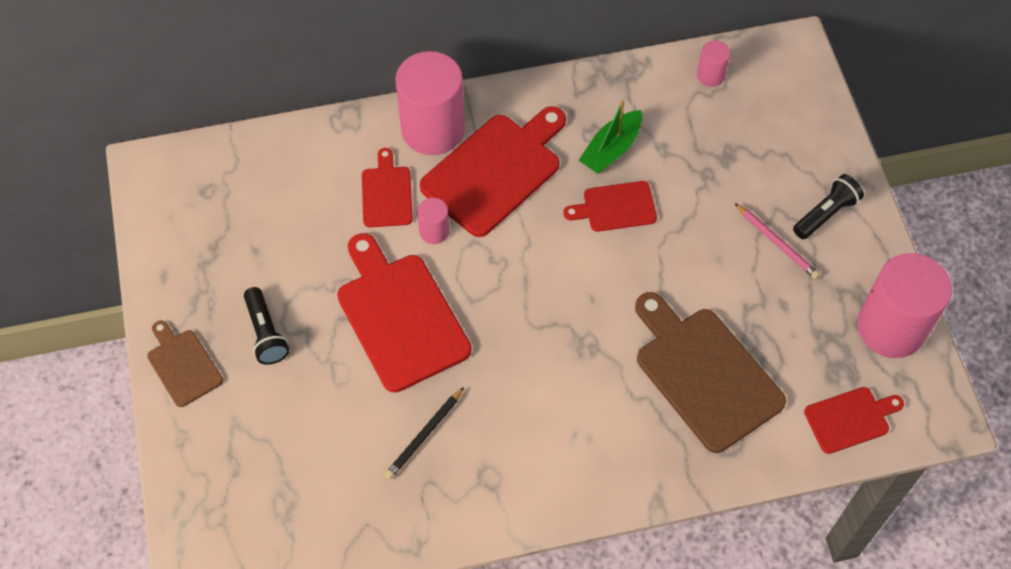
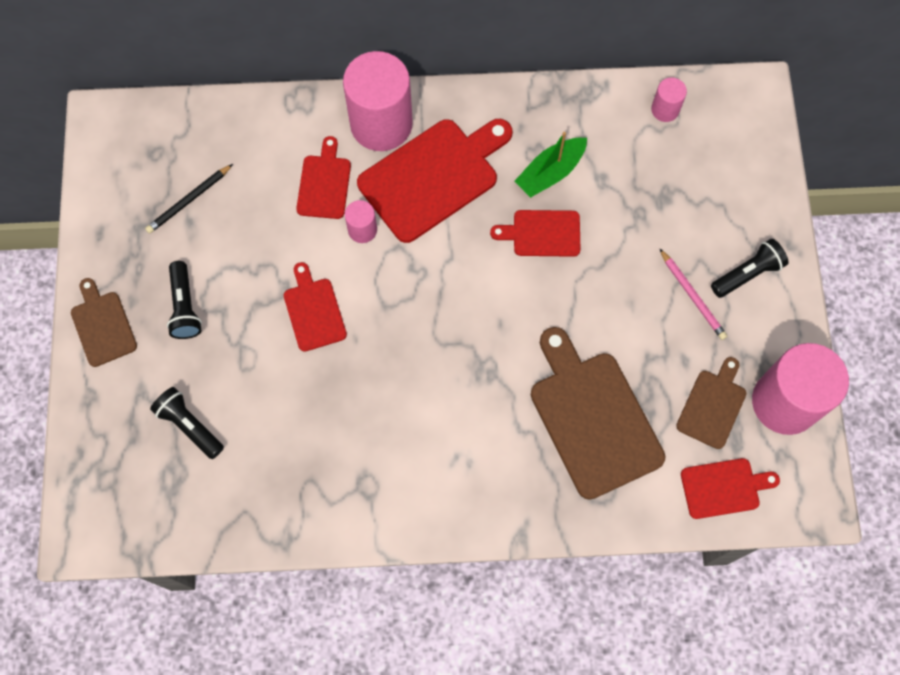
camera: 10 degrees right, 10 degrees up
(292, 449) = (189, 426): none -> black flashlight
(400, 316) = (313, 311): red cutting board -> red cutting board, size x0.54
(424, 435) = (314, 433): black pencil -> black pencil (189, 200)
(821, 342) = (712, 405): none -> brown cutting board

